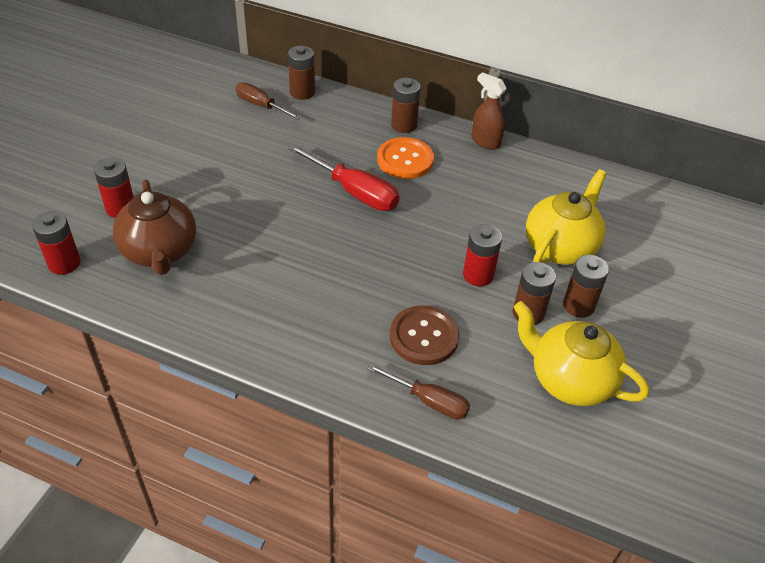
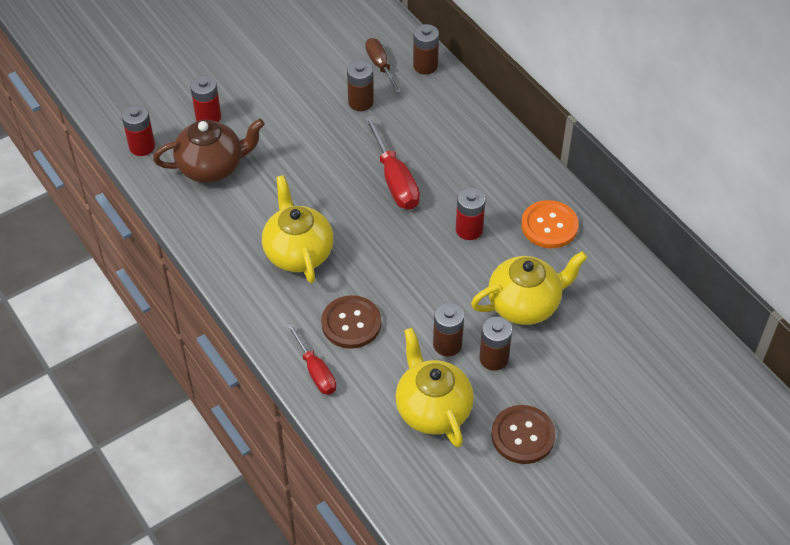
camera: 35 degrees right, 5 degrees up
(160, 252) = (212, 167): brown teapot -> brown teapot turned 120 degrees counterclockwise
(315, 294) = (298, 252): none -> yellow teapot
(404, 125) = (488, 134): brown battery -> brown battery (360, 102)
(405, 160) = (461, 168): orange button -> orange button (549, 226)
(429, 401) = (316, 372): brown screwdriver -> red screwdriver
(478, 275) = (435, 295): red battery -> red battery (469, 229)
(485, 142) = (547, 181): brown spray bottle -> none
(667, 362) = (523, 435): none -> brown button

